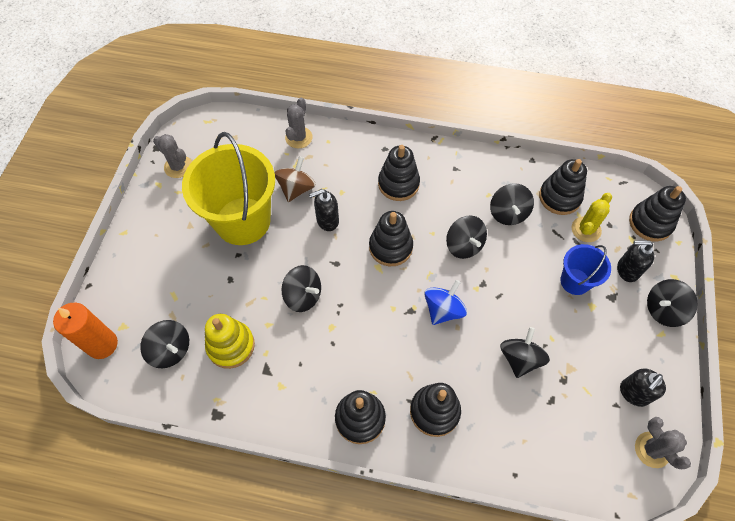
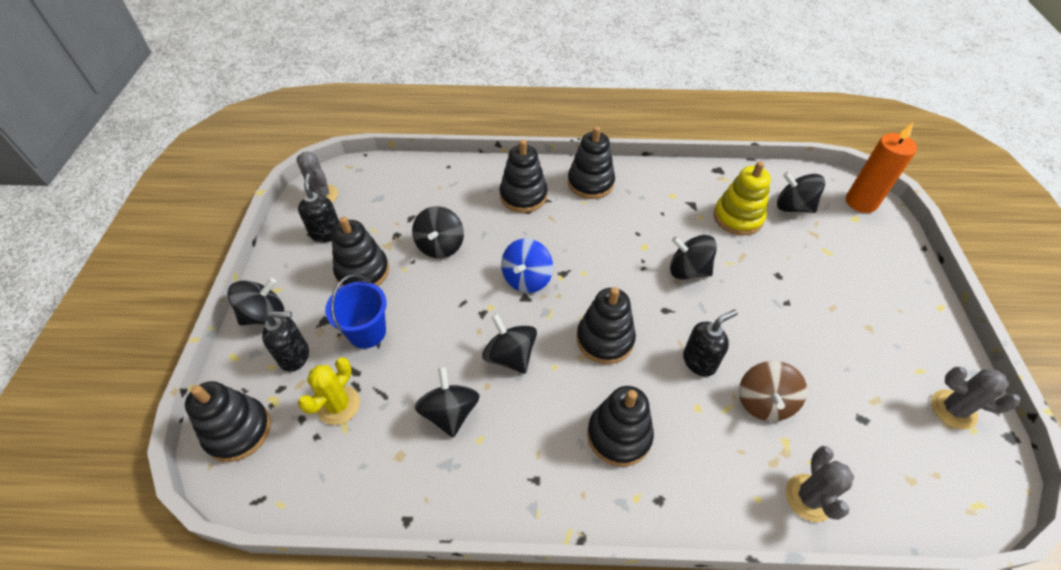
camera: 170 degrees right, 10 degrees down
(243, 221) = (808, 344): yellow bucket -> none
(559, 197) = (369, 453): black stacking toy -> black stacking toy (363, 272)
(633, 393) = (326, 233): black soap dispenser -> black soap dispenser turned 45 degrees counterclockwise

